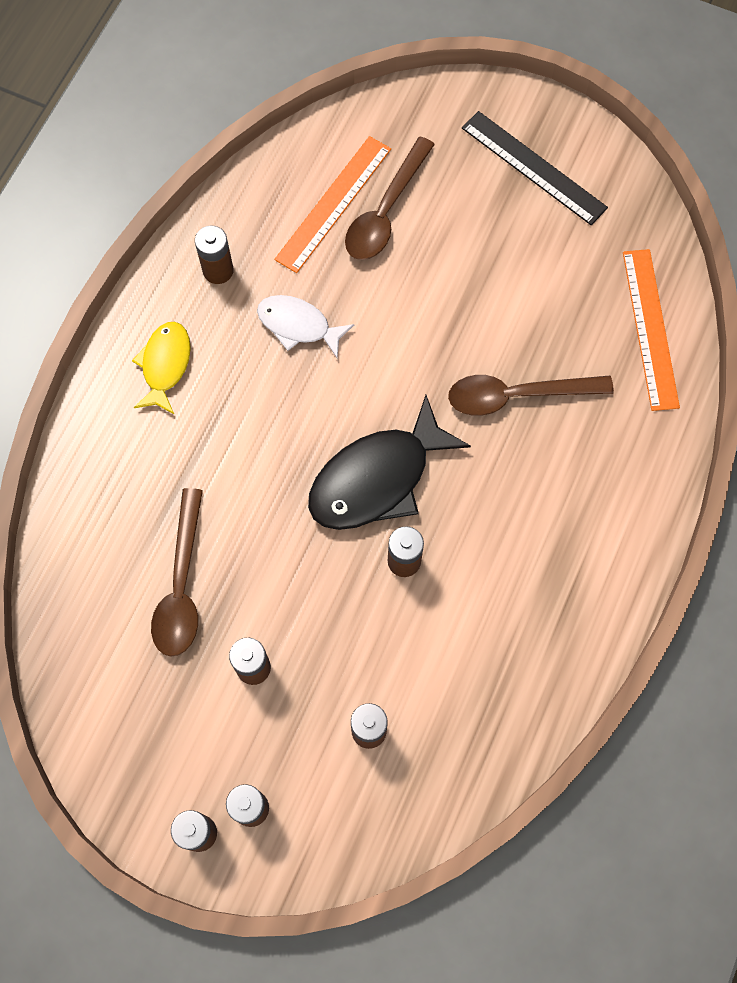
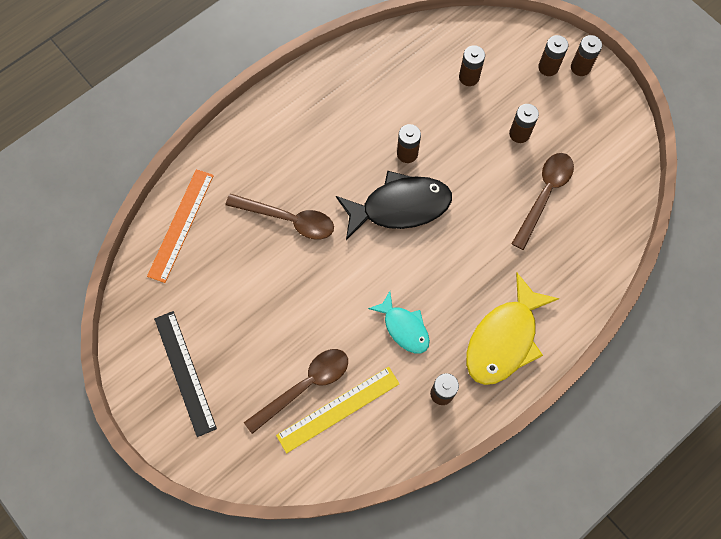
camera: 155 degrees left, 0 degrees up
(165, 365) = (504, 339): yellow fish -> yellow fish, size x1.70
(298, 325) = (404, 327): white fish -> turquoise fish
(333, 203) = (338, 409): orange ruler -> yellow ruler

